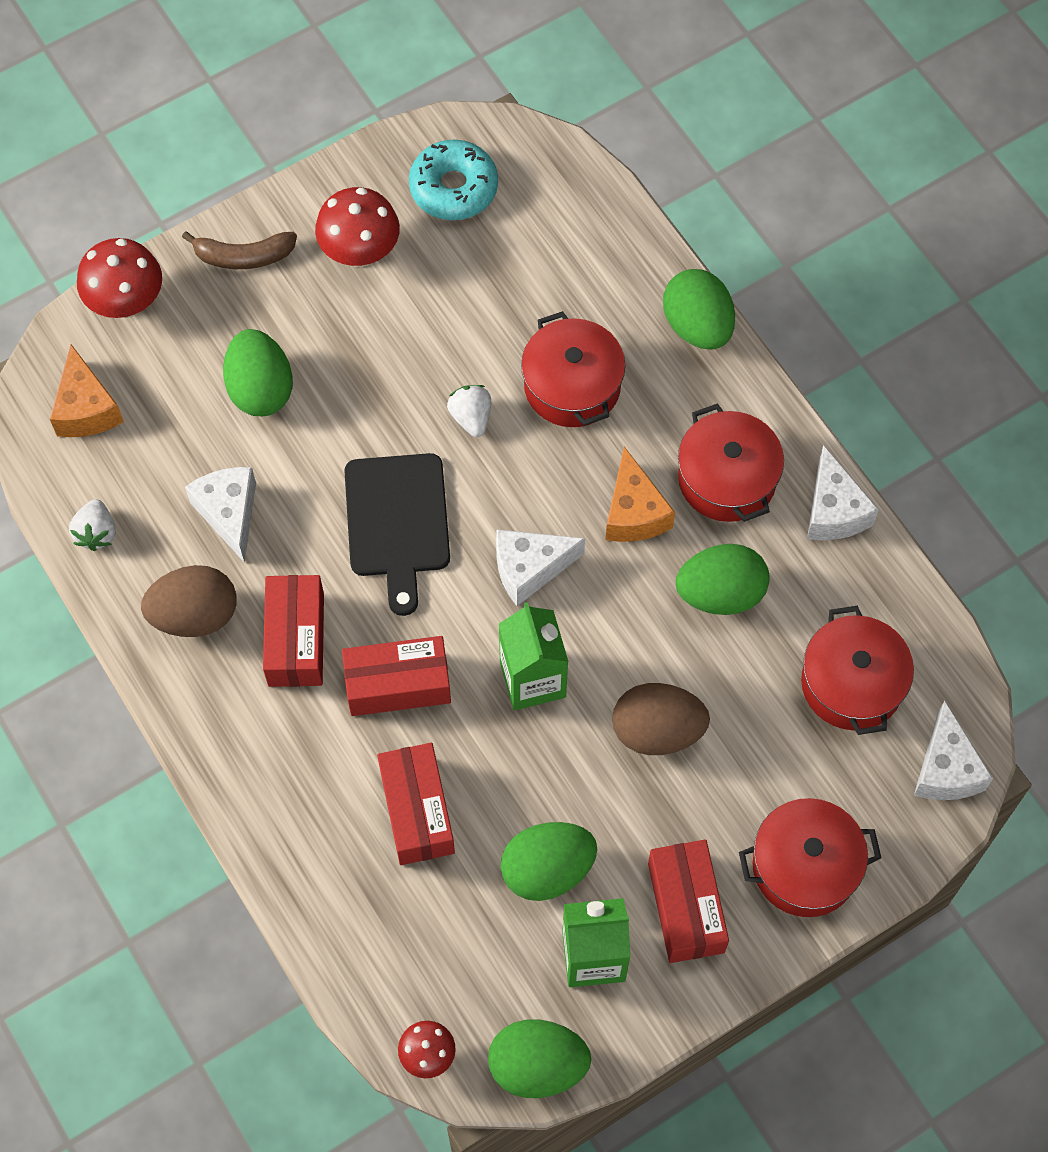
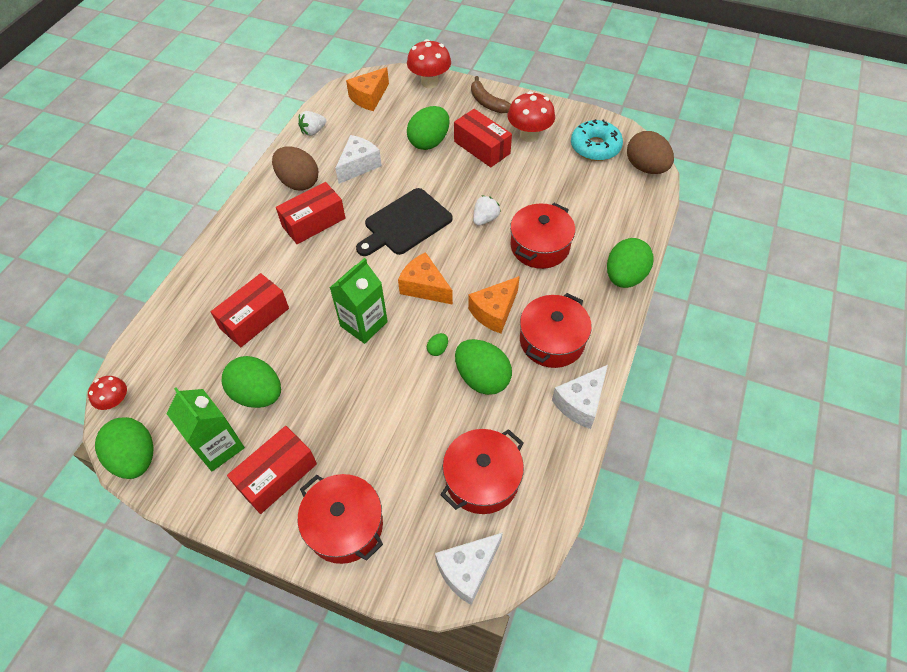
camera: 55 degrees right, 10 degrees down
(398, 684) = (319, 272): red box -> red box (482, 147)
(529, 569) = (424, 287): white cheese -> orange cheese
(640, 616) = (437, 349): none -> green egg
(657, 731) = (376, 397): brown egg -> brown egg (646, 168)

